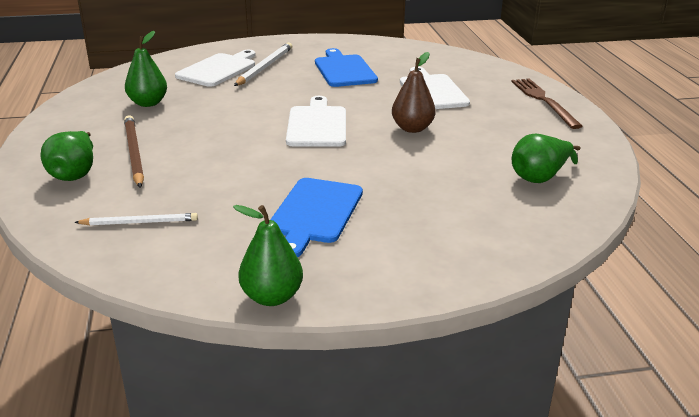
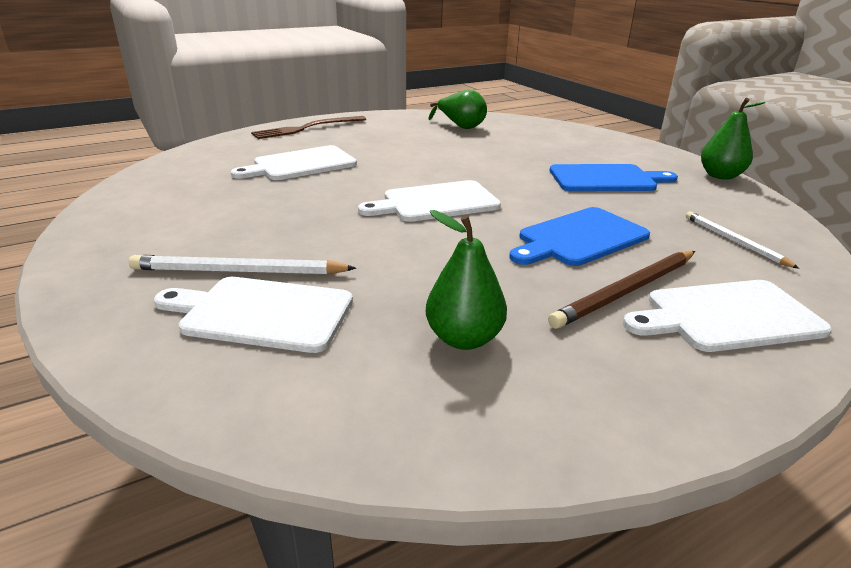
camera: 110 degrees left, 0 degrees up
(75, 173) = (727, 316): green pear -> white cutting board
(344, 70) = (240, 213): blue cutting board -> blue cutting board (580, 238)
(412, 128) = (408, 164): brown pear -> none

